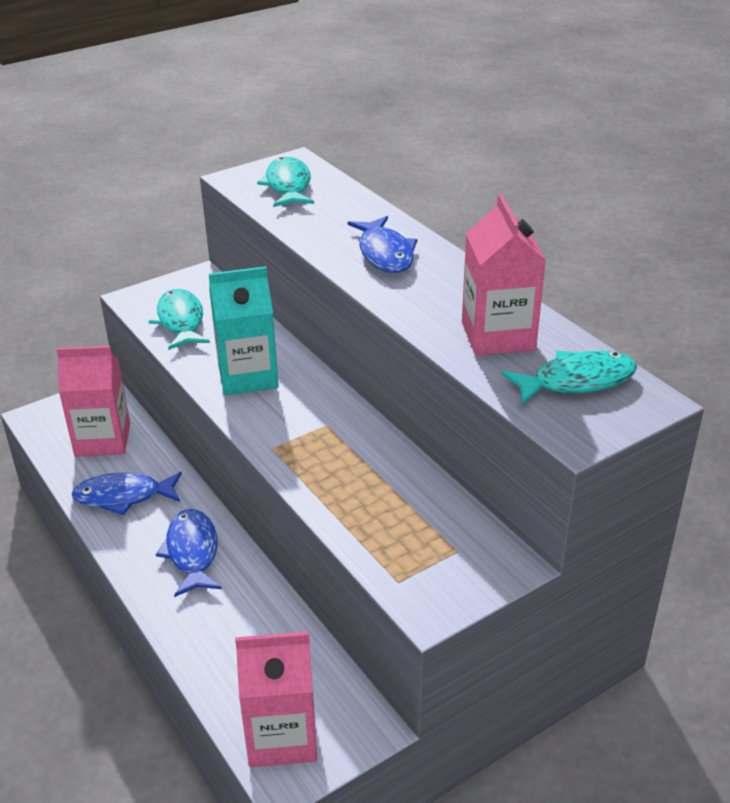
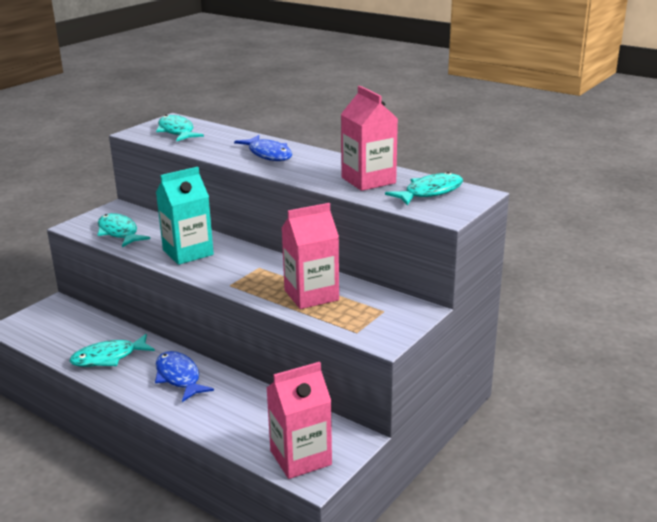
camera: 20 degrees left, 10 degrees down
(103, 440) = (73, 329): pink carton -> pink carton (311, 295)
(123, 496) = (108, 357): blue fish -> turquoise fish

